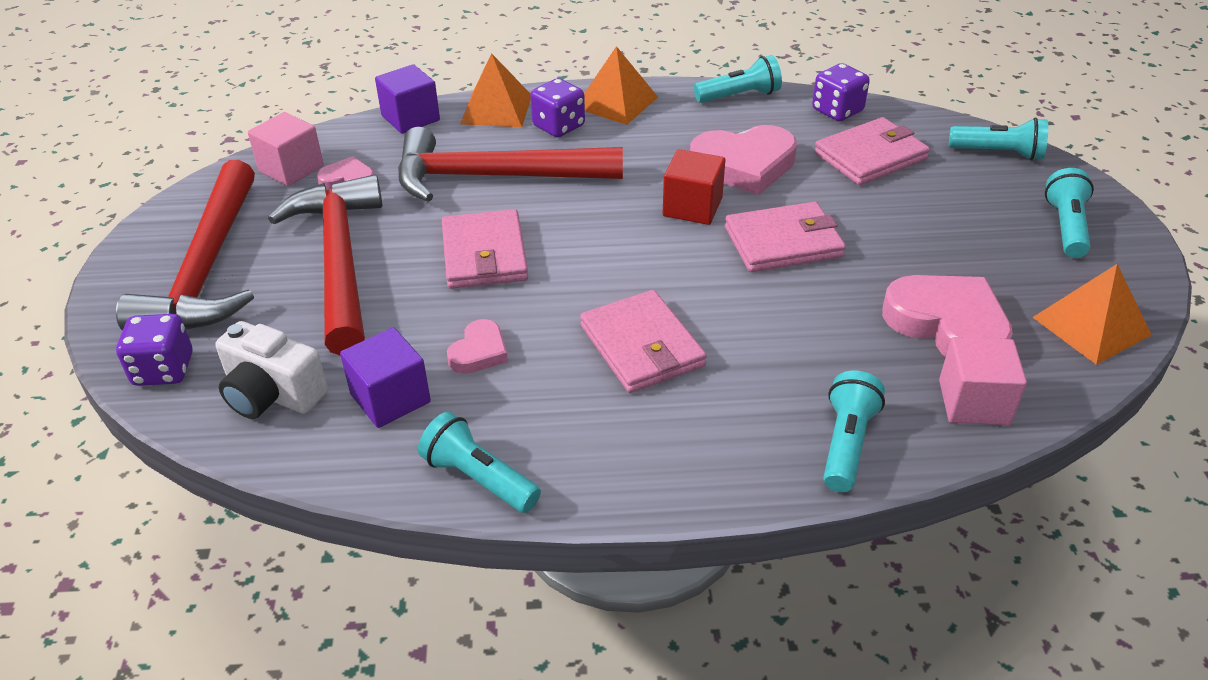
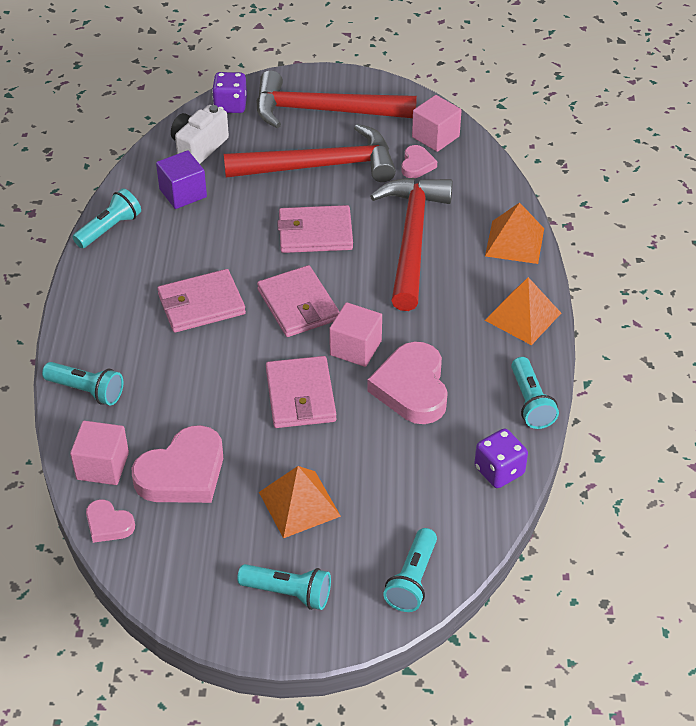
camera: 95 degrees right, 5 degrees up
(410, 118) = (503, 193): purple cube -> none
(479, 352) = (214, 229): pink heart -> pink heart (108, 524)
(558, 126) = (484, 278): purple dice -> none
(692, 207) = (355, 348): red cube -> pink cube
(870, 156) = (417, 478): pink wallet -> pink wallet (298, 305)
(1091, 326) = (160, 564): orange pyramid -> orange pyramid (299, 504)

